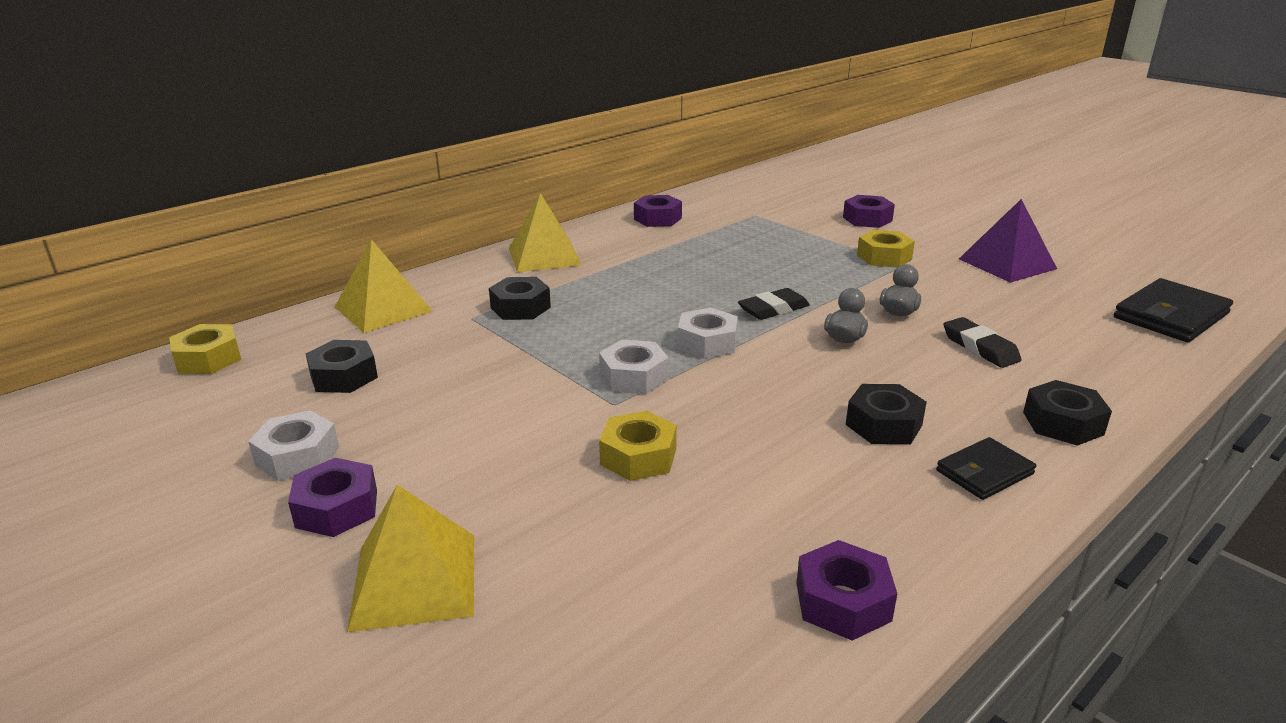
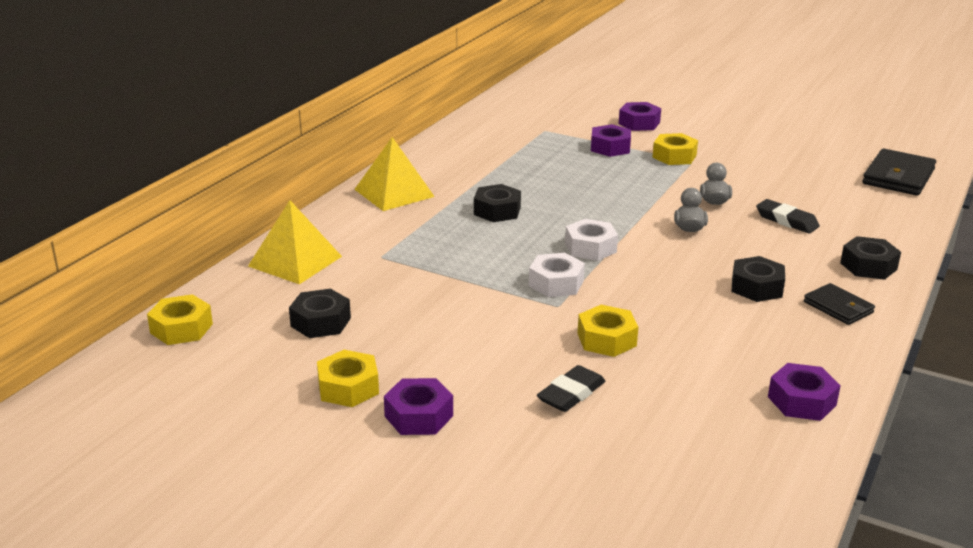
camera: 20 degrees left, 0 degrees up
(297, 456) = (348, 387): white nut -> yellow nut
(415, 580) = (522, 447): yellow pyramid -> none
(520, 307) = (415, 242): black nut -> black nut (497, 211)
(657, 219) = (464, 144): purple nut -> purple nut (610, 147)
(773, 309) = (620, 213): black eraser -> black eraser (571, 394)
(984, 472) = (838, 307): black wallet -> black wallet turned 75 degrees counterclockwise
(1007, 263) = (767, 150): purple pyramid -> none

